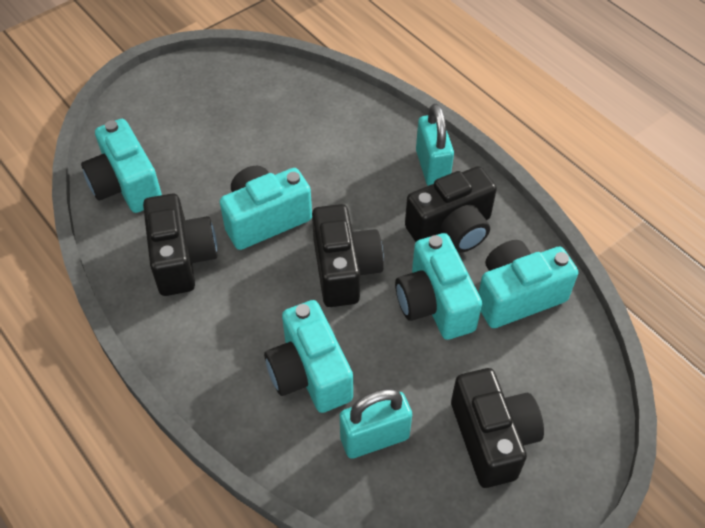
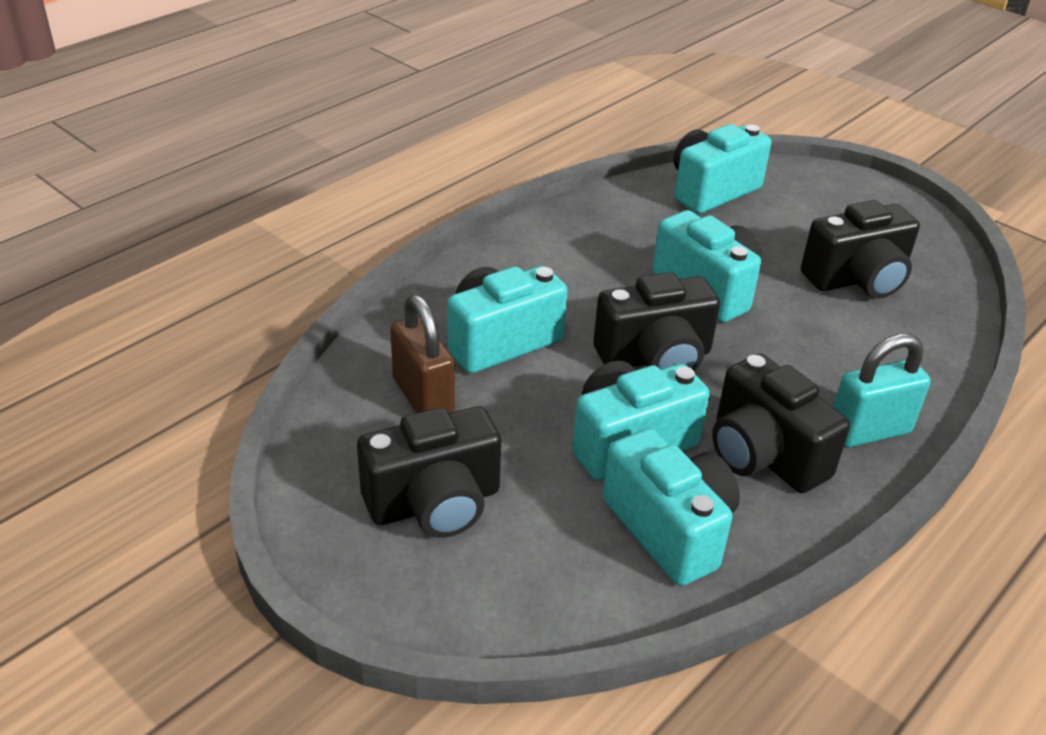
camera: 80 degrees right, 15 degrees down
(182, 258) = (627, 237): black camera -> black camera (857, 279)
(374, 438) = (423, 397): turquoise padlock -> brown padlock

